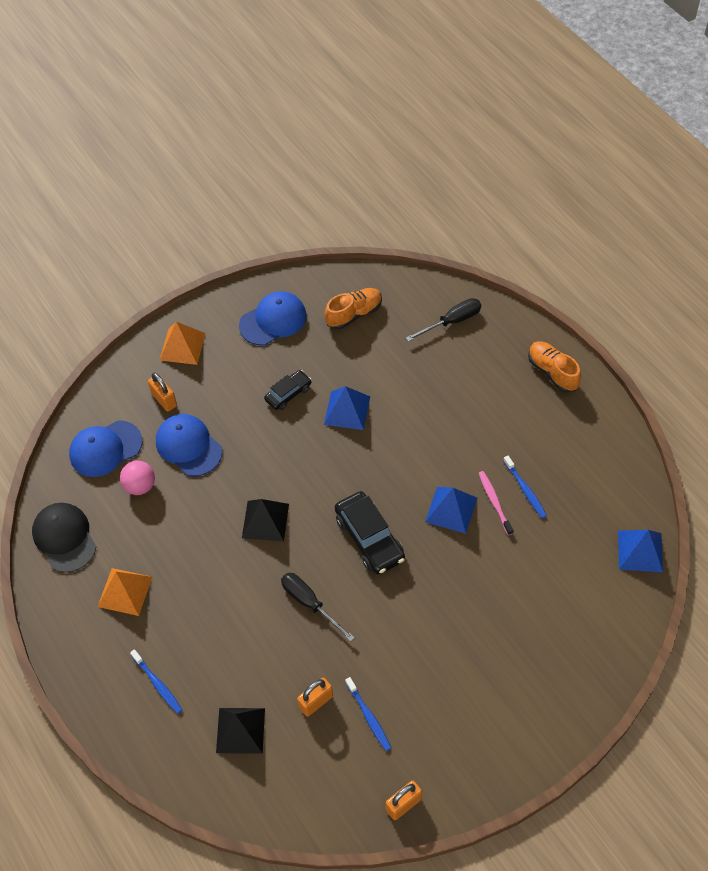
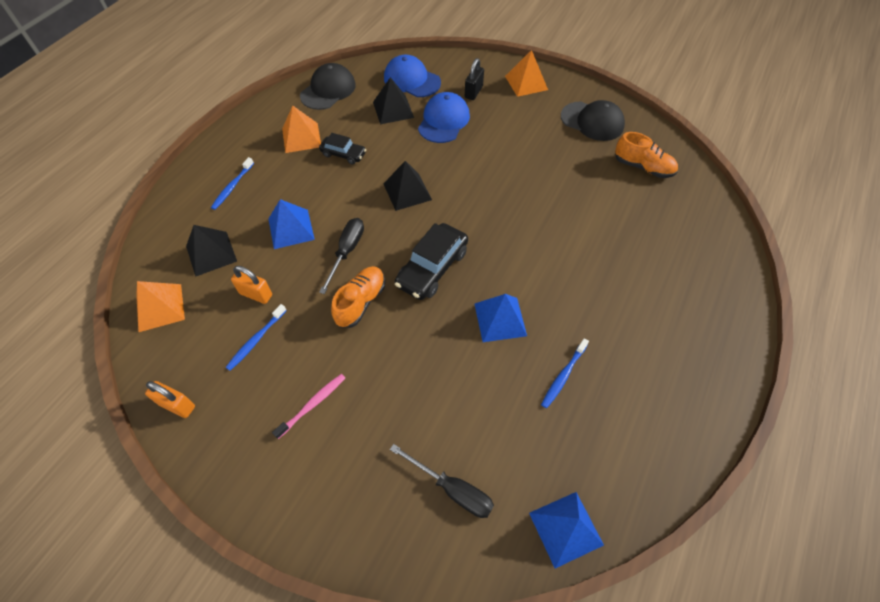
camera: 60 degrees right, 0 degrees up
(140, 486) = (393, 109): pink ball -> black pyramid
(164, 400) = (473, 92): orange padlock -> black padlock
(273, 320) = (592, 121): blue cap -> black cap
(283, 796) = (160, 307): none -> orange pyramid
(288, 394) = (532, 158): black car -> black car (343, 154)
(347, 410) = (546, 201): blue pyramid -> blue pyramid (291, 229)
(452, 321) = (698, 238): black screwdriver -> black screwdriver (452, 489)
(494, 502) = (532, 353): pink toothbrush -> pink toothbrush (312, 404)
(552, 372) = (716, 345): orange shoe -> orange shoe (360, 302)

